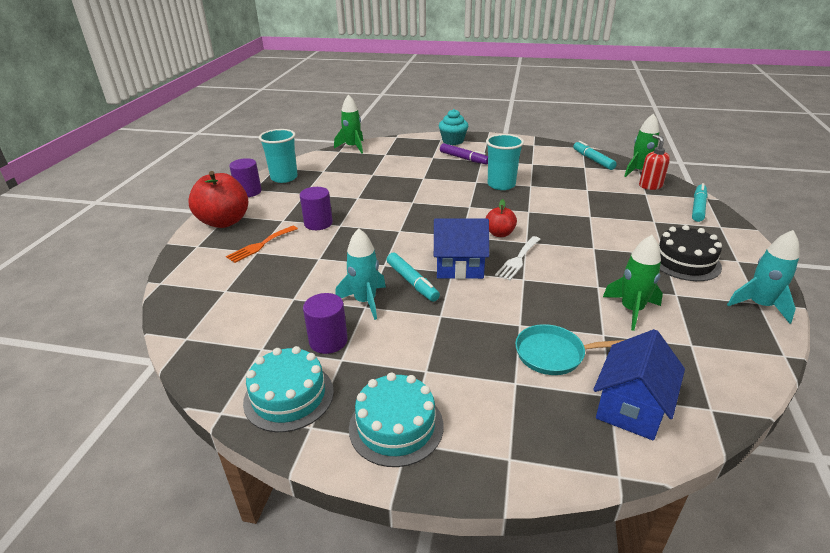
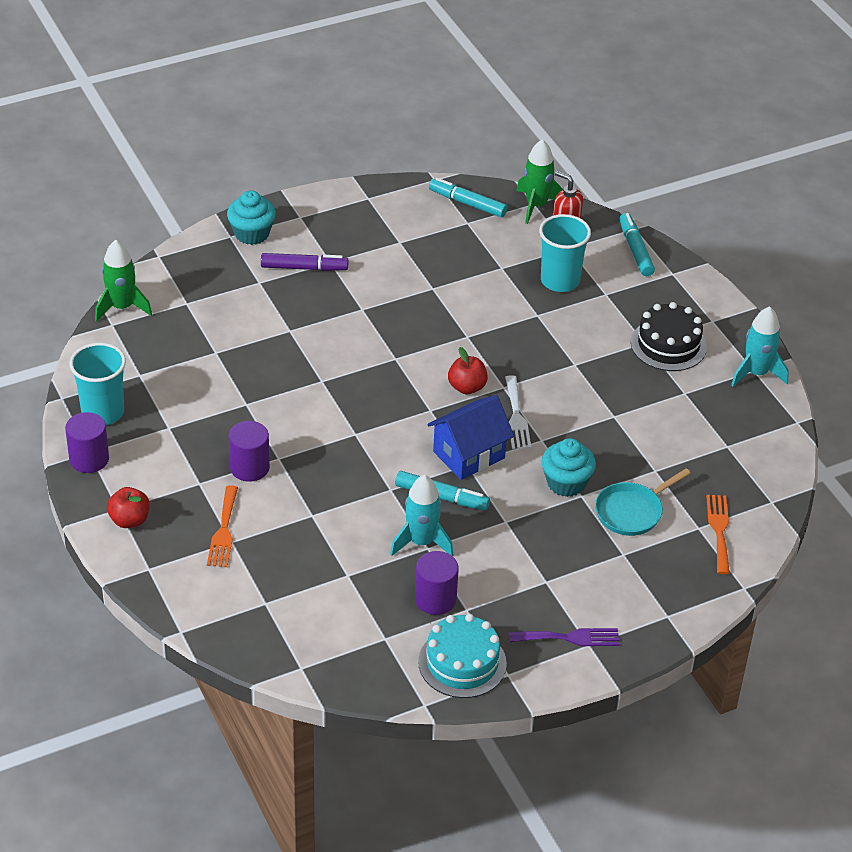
camera: 40 degrees left, 10 degrees up
(224, 222) = (129, 520): red apple -> red apple, size x0.53
(396, 426) = (569, 638): turquoise cake -> purple fork
(501, 185) = (398, 302): turquoise cup -> turquoise cup (560, 281)
(515, 311) = (566, 483): none -> turquoise cupcake
(631, 310) = (660, 431): green rocket -> none
(631, 407) = (719, 530): blue house -> orange fork

